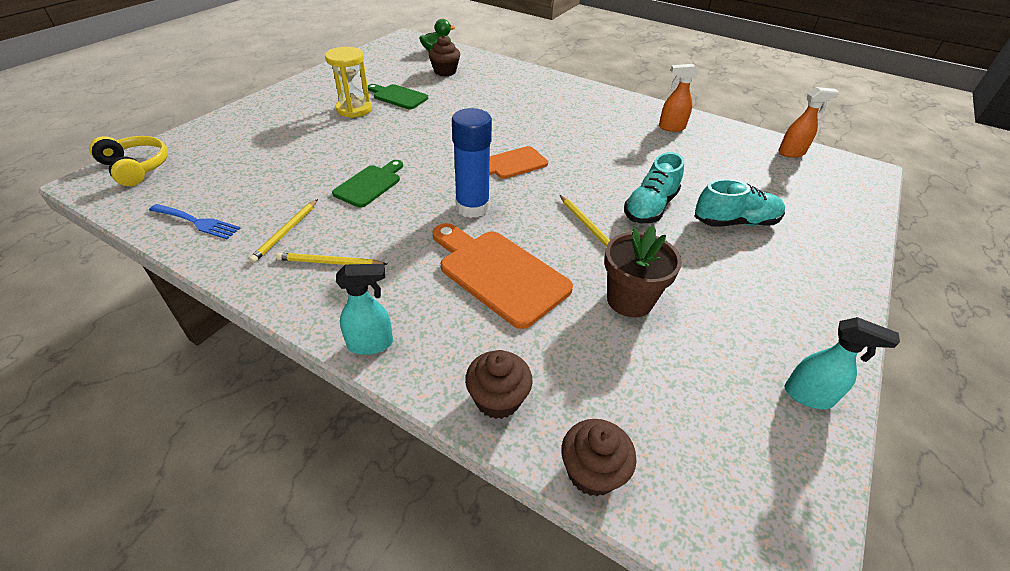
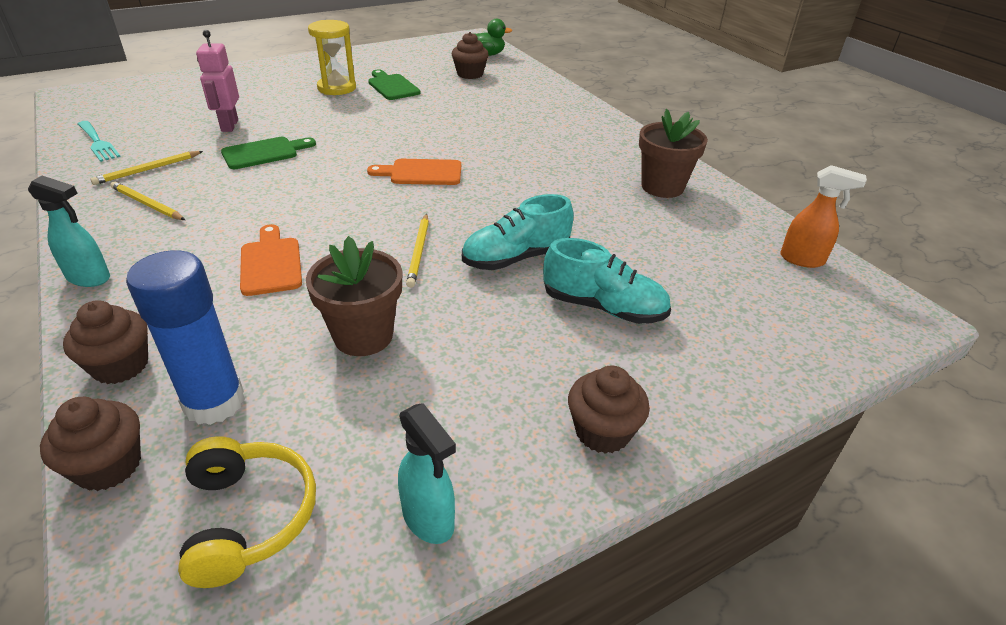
camera: 30 degrees right, 5 degrees down
(136, 168) = (111, 92): yellow headphones -> yellow headphones (248, 517)
(197, 222) = (98, 143): blue fork -> turquoise fork
(305, 169) = (229, 126): none -> pink robot
(472, 207) = (327, 199): blue glue stick -> blue glue stick (214, 402)
(499, 273) = (271, 263): orange cutting board -> orange cutting board, size x0.61
(671, 127) = (662, 187): orange spray bottle -> brown flower pot
(823, 299) = (602, 431): none -> brown cupcake

